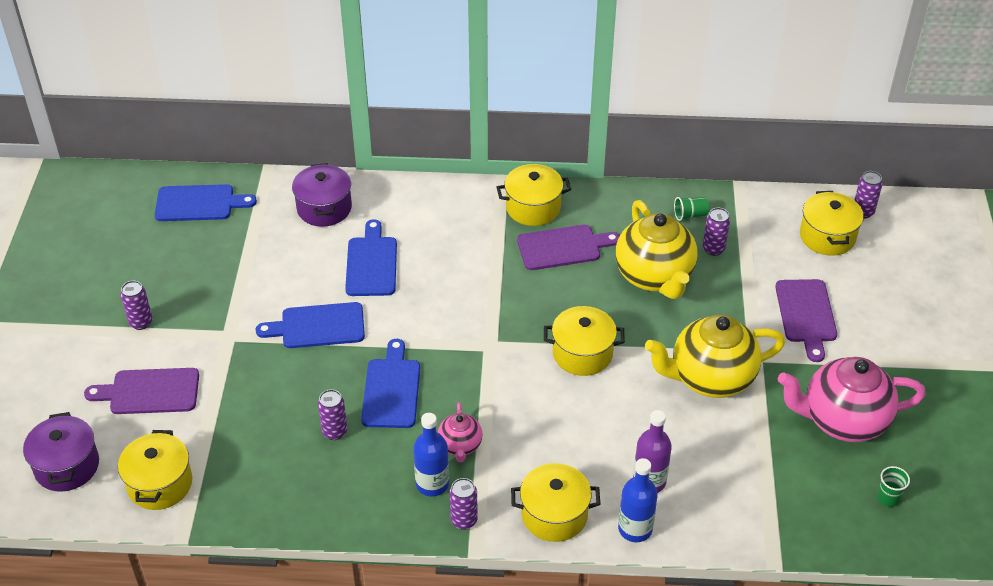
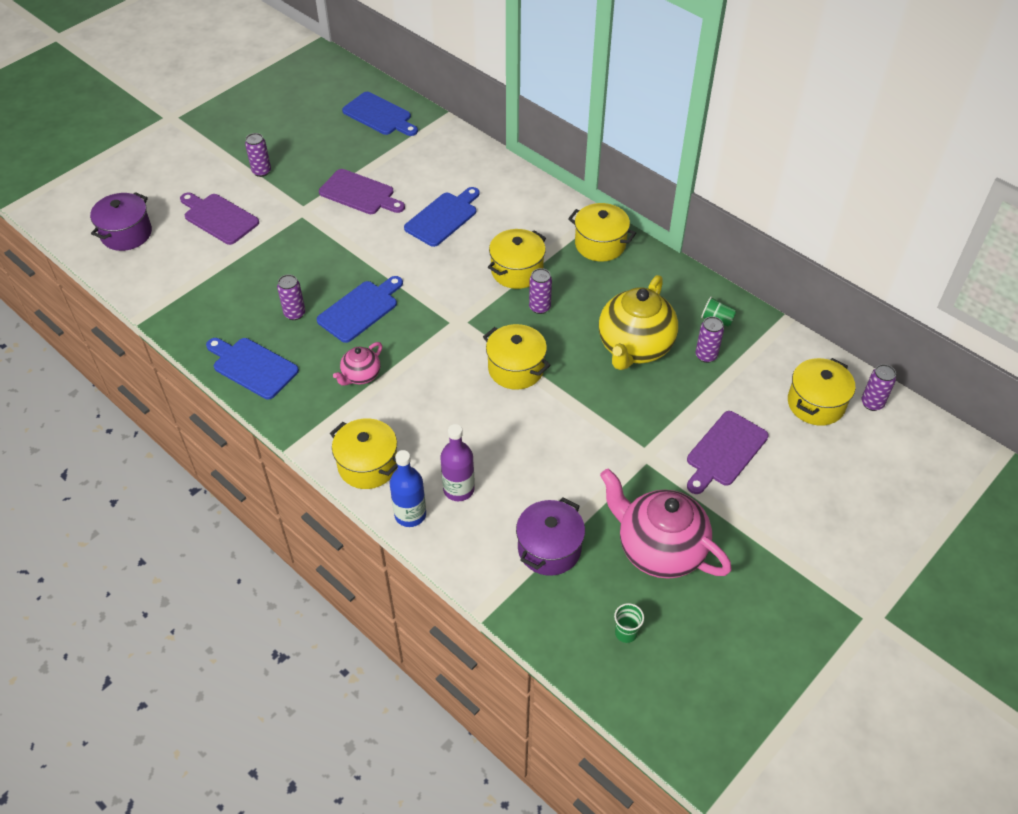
camera: 40 degrees right, 5 degrees up
(160, 484) = (162, 278): yellow pot -> yellow pot (517, 271)
(318, 326) = (362, 238): blue cutting board -> blue cutting board (252, 367)
(324, 208) = (454, 163): purple pot -> purple pot (549, 549)
(432, 484) = (315, 388): blue bottle -> none
(464, 520) = (306, 426): purple can -> purple can (539, 307)
(563, 247) = (589, 285): purple cutting board -> purple cutting board (359, 193)
(710, 378) = (590, 448): yellow teapot -> none

